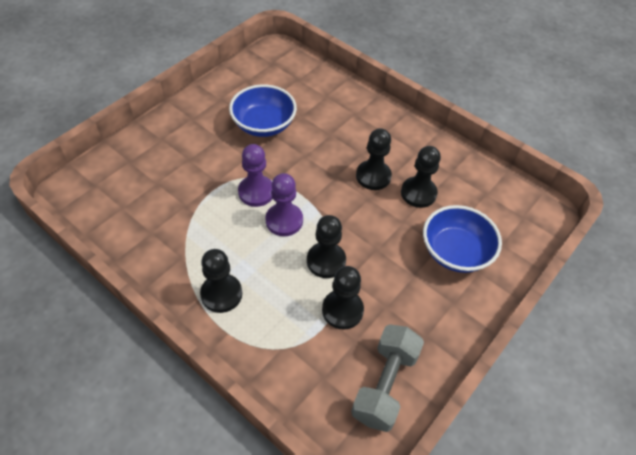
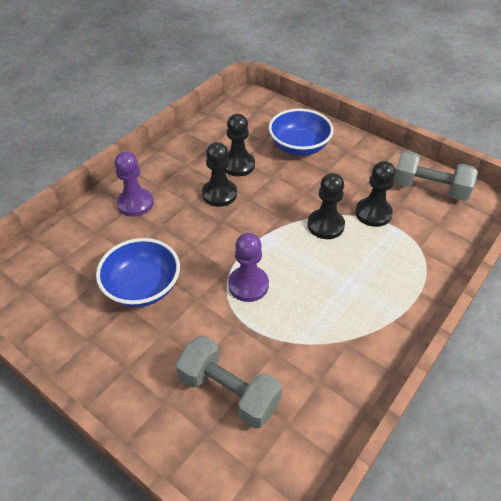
camera: 90 degrees left, 5 degrees down
(158, 174) = (229, 391): none -> grey dumbbell
(221, 294) = (382, 301): black pawn -> none
(284, 220) = (284, 258): purple pawn -> purple pawn (135, 203)

